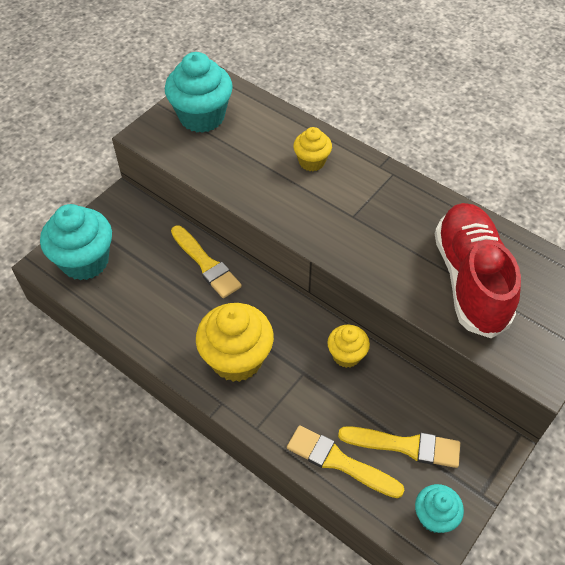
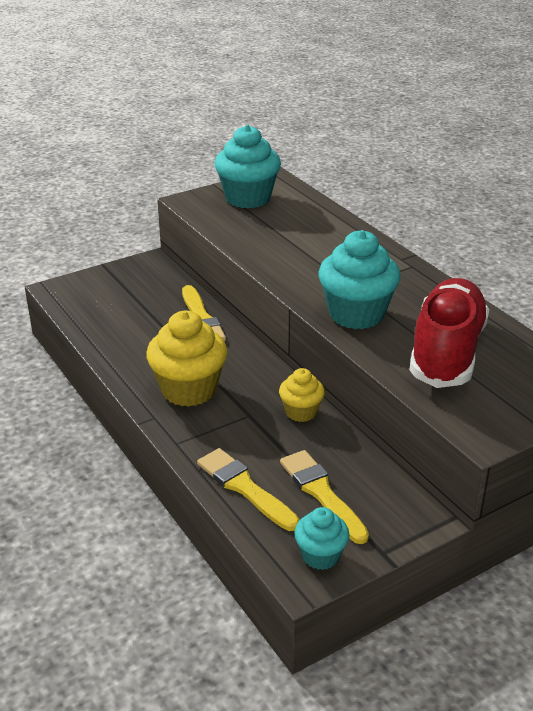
camera: 20 degrees right, 20 degrees down
(85, 261) = (91, 294): turquoise cupcake -> turquoise cupcake (356, 314)
(312, 162) = (334, 244): yellow cupcake -> none
(405, 446) = (322, 493): yellow brush -> yellow brush turned 150 degrees counterclockwise

